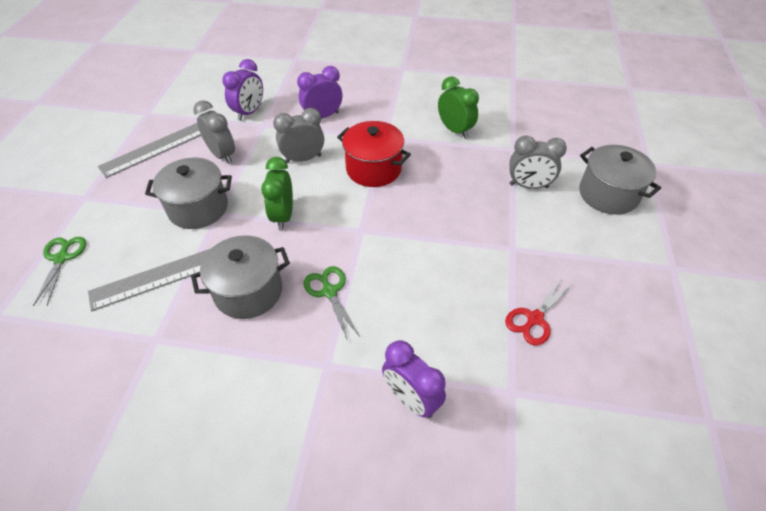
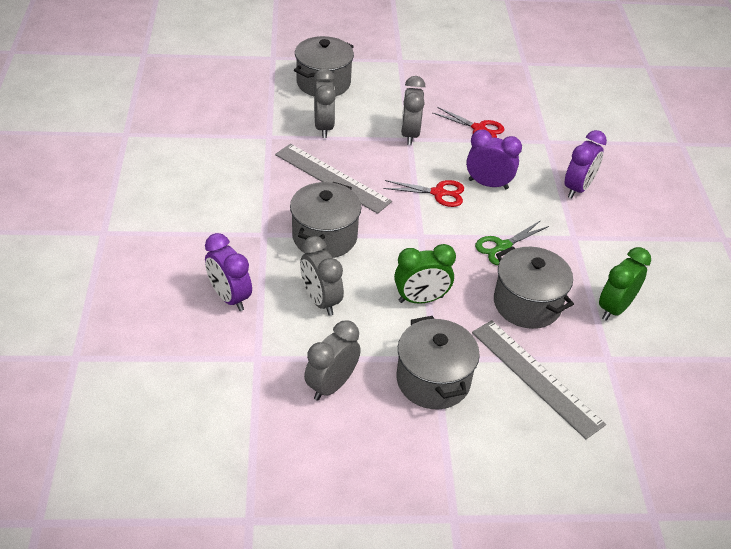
camera: 105 degrees left, 5 degrees down
(61, 258) = (556, 490): green scissors -> none
(159, 147) = (330, 467): grey ruler -> grey ruler (332, 178)
(249, 112) = (230, 381): purple clock -> purple clock (488, 184)
(373, 169) = (324, 237): red pot -> grey pot
(420, 255) = (438, 193): none -> red scissors
(455, 130) = (241, 178): green clock -> green clock (614, 308)
(520, 250) = (410, 134): none -> grey clock

